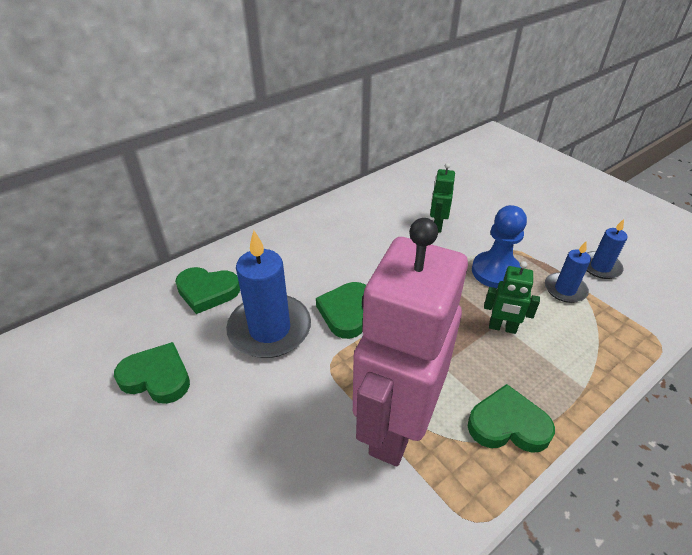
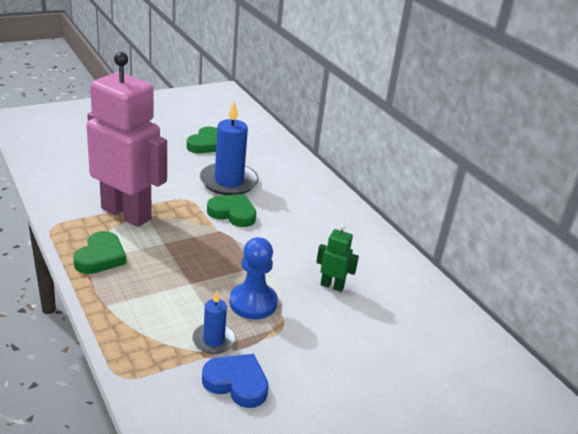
camera: 95 degrees right, 10 degrees down
(207, 292) = (274, 163): green heart -> none
(502, 328) = (184, 283): green robot -> none
(600, 267) = (237, 383): blue candle -> blue heart

